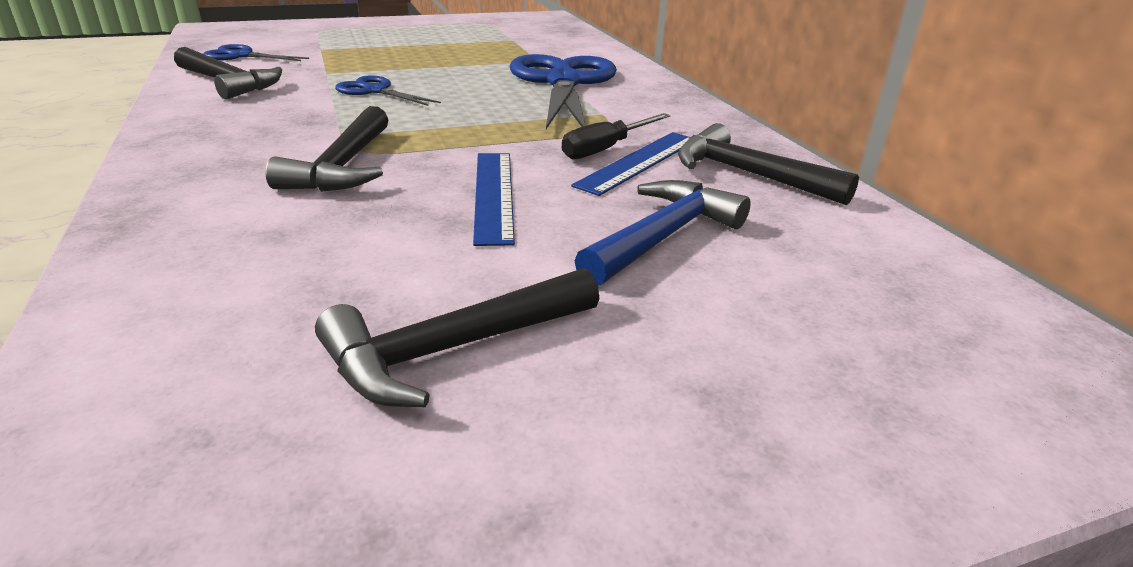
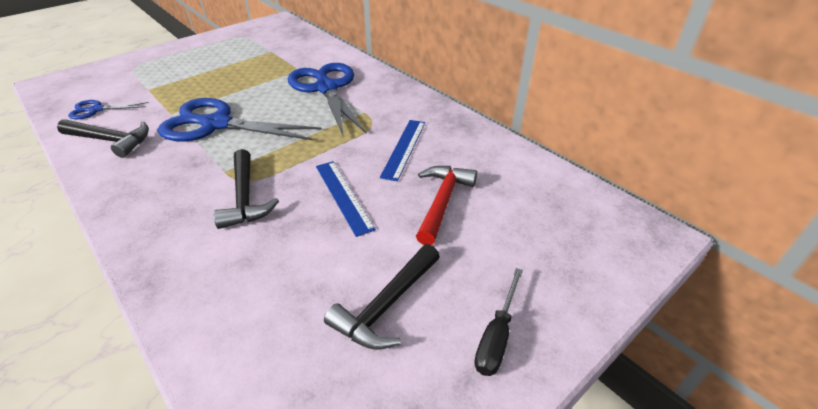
camera: 20 degrees left, 10 degrees up
(375, 91) = (216, 124): blue scissors -> blue scissors, size x2.10
(606, 149) = (381, 142): black screwdriver -> black screwdriver (496, 336)
(663, 236) = (442, 201): blue hammer -> red hammer
(747, 174) = (461, 143): black hammer -> none

